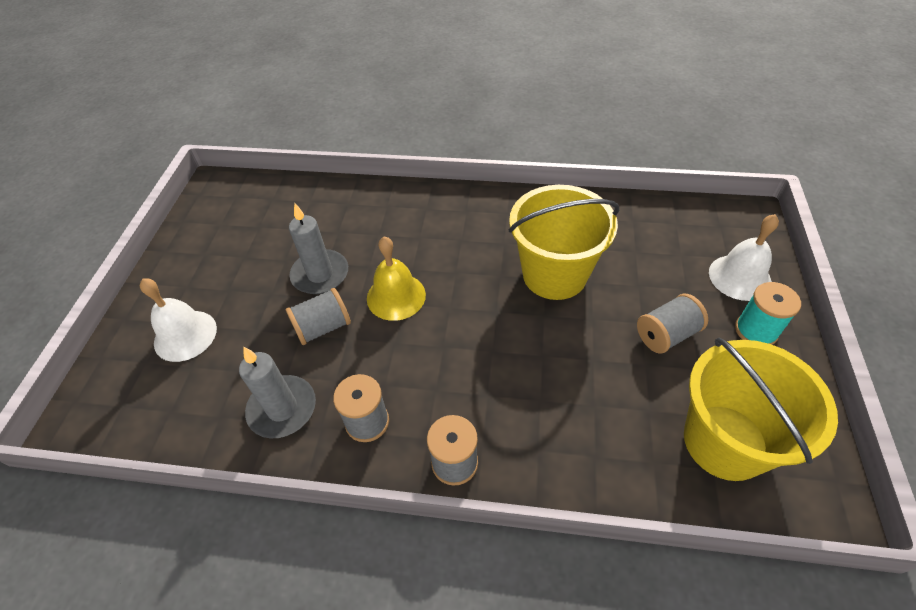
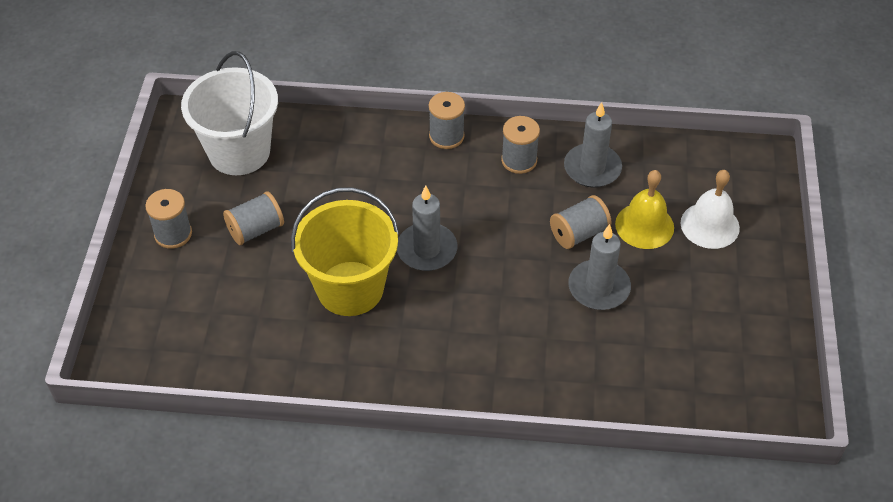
camera: 175 degrees right, 0 degrees up
(396, 296) = (513, 264): yellow bell -> yellow bell (644, 225)
(481, 311) = (427, 250): none -> grey candle
(724, 441) = (239, 152): yellow bucket -> white bucket
(739, 277) = (162, 286): white bell -> none
(756, 330) = (173, 234): turquoise spool -> grey spool

